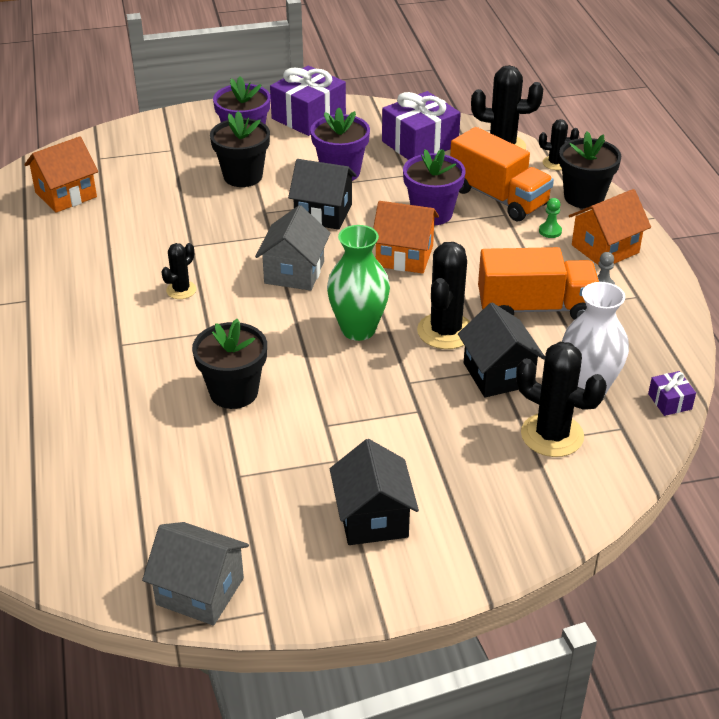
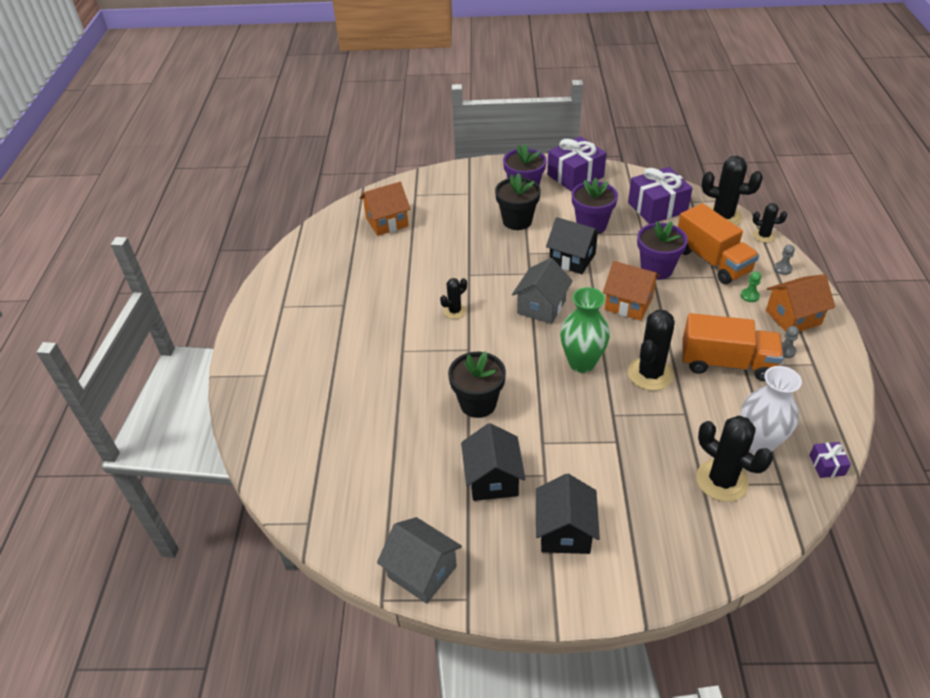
camera: 15 degrees right, 5 degrees up
(498, 374) = (686, 418): black house -> black house (492, 479)
(584, 197) = (782, 269): black flower pot -> grey pawn

